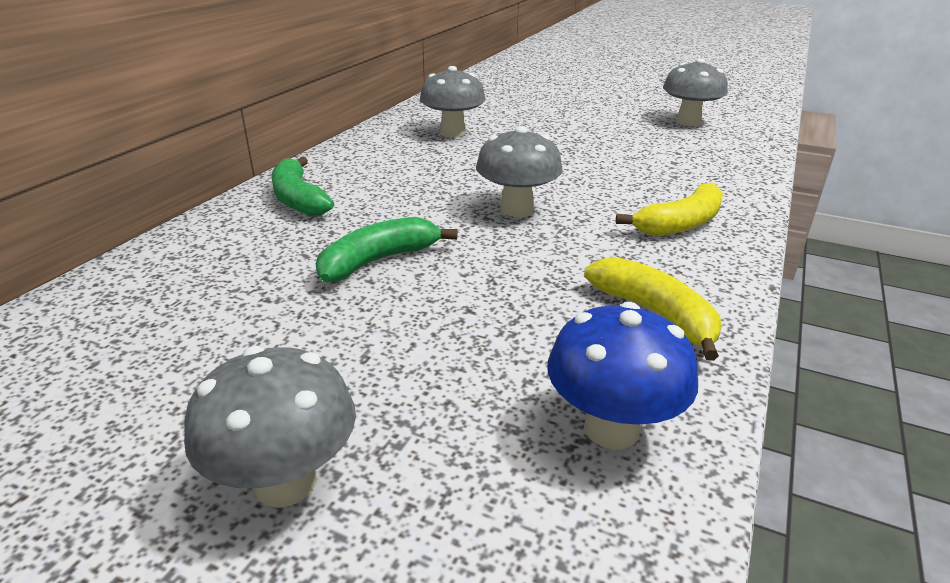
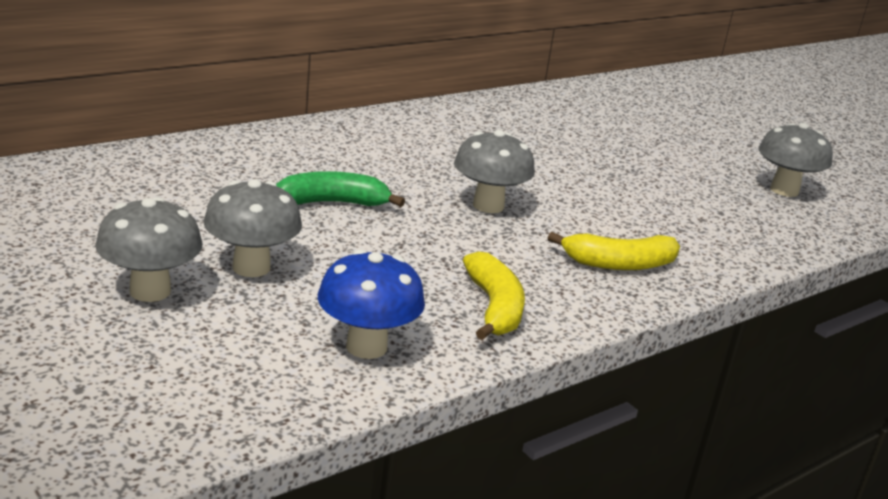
camera: 25 degrees right, 5 degrees down
(298, 199) = (321, 141): green banana -> none
(453, 133) = (518, 128): grey mushroom -> grey mushroom (251, 267)

